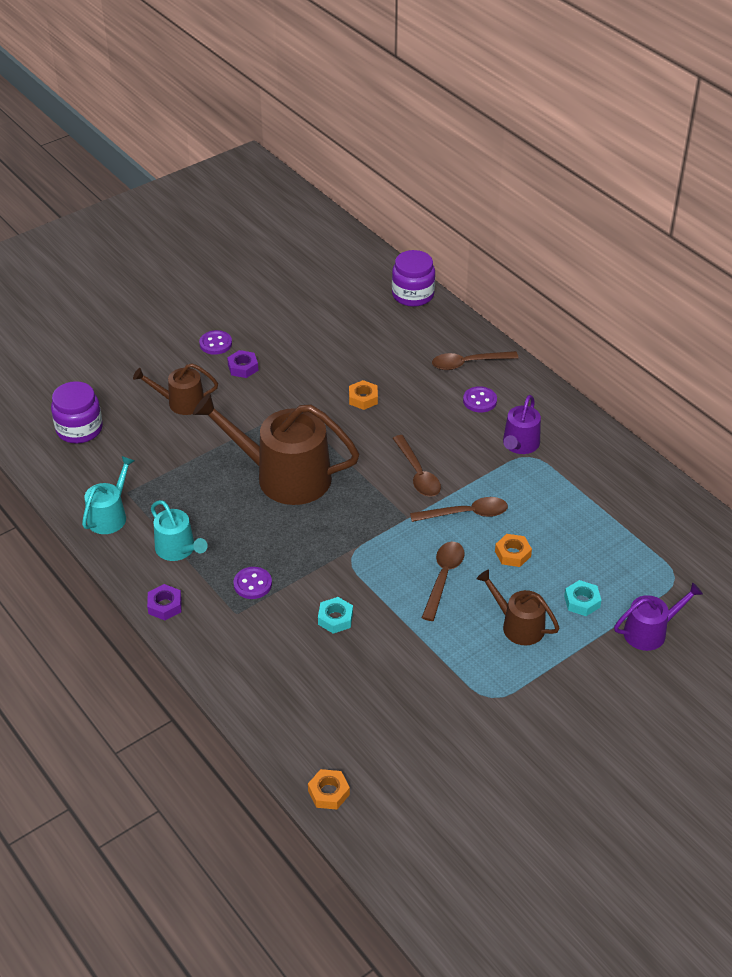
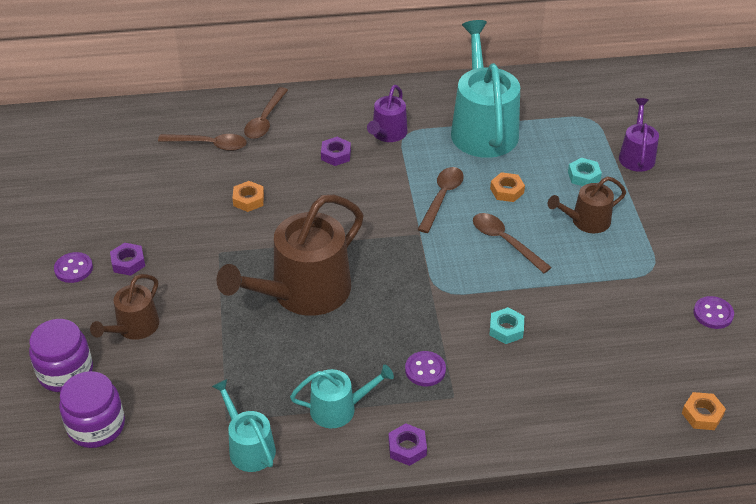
camera: 60 degrees left, 0 degrees up
(413, 295) = (145, 114): purple jar -> purple jar (65, 372)
(418, 474) = (372, 206): brown spoon -> brown spoon (209, 145)
(462, 424) = (336, 155): none -> purple nut
(479, 401) = (316, 133): purple button -> purple button (713, 314)
(519, 444) = (387, 134): purple watering can -> purple watering can turned 60 degrees clockwise
(586, 504) = (482, 128): none -> turquoise watering can

